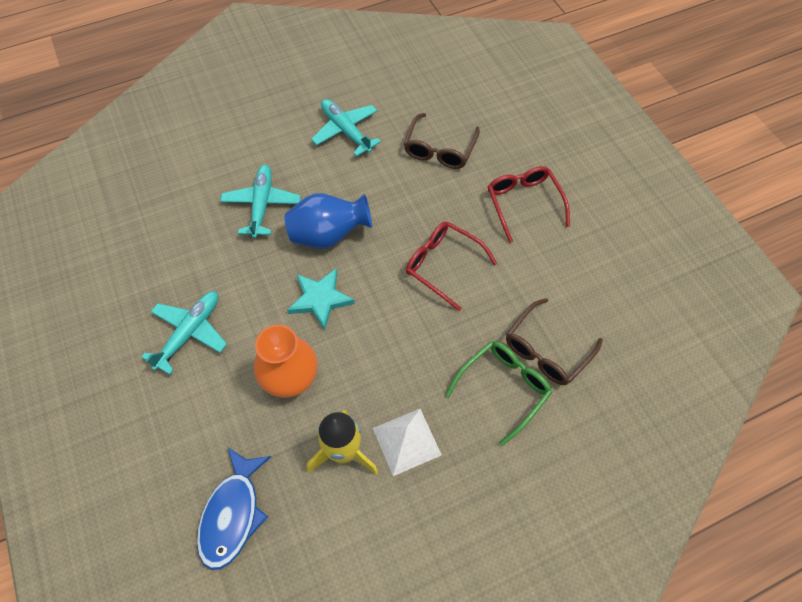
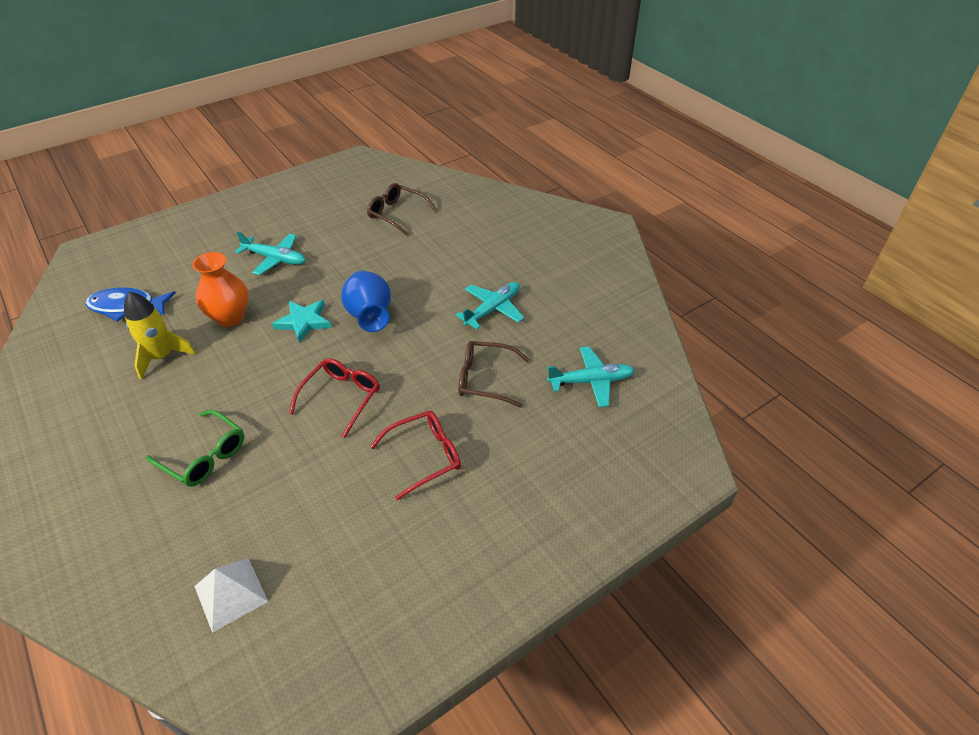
camera: 80 degrees right, 15 degrees down
(262, 205) = (398, 273): turquoise plane -> turquoise plane (590, 381)
(406, 441) = (164, 393): white pyramid -> white pyramid (231, 593)
(547, 350) = (243, 489): brown glasses -> brown glasses (397, 214)

